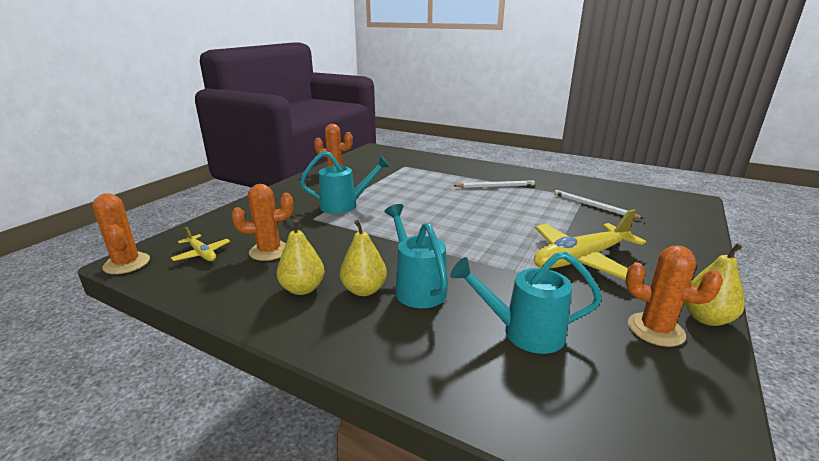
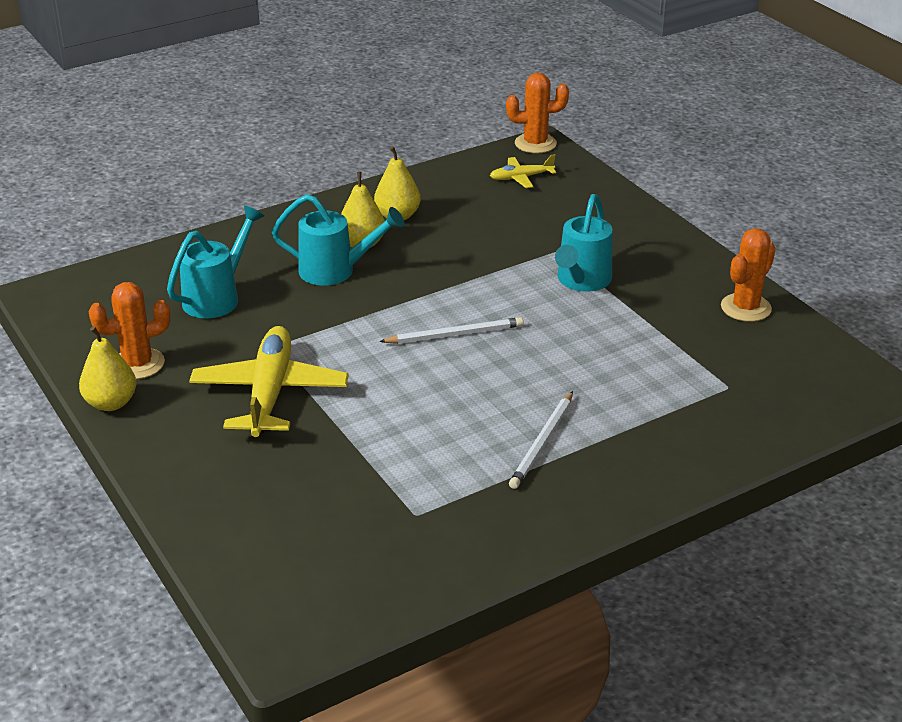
camera: 120 degrees right, 10 degrees up
(269, 251) = (492, 211): orange cactus -> none
(593, 206) = (375, 501): white pencil -> white pencil (455, 334)

